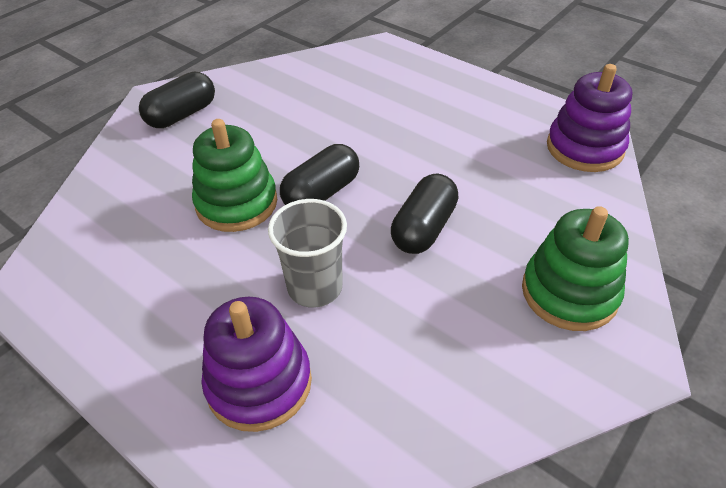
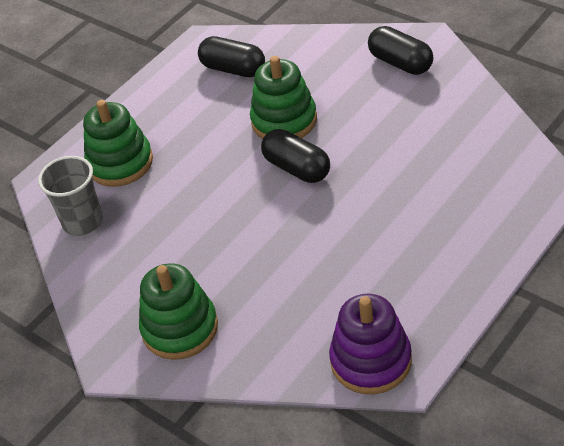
camera: 95 degrees right, 0 degrees up
(259, 383) = (120, 163): purple stacking toy -> green stacking toy
(315, 287) = (195, 178): grey cup -> grey cup (82, 222)
(424, 228) = (254, 236): black capsule -> black capsule (233, 69)

